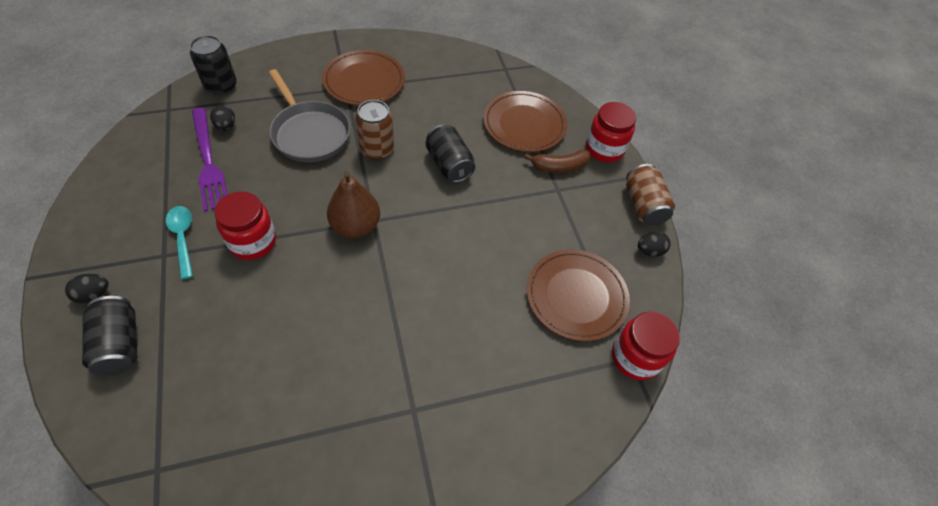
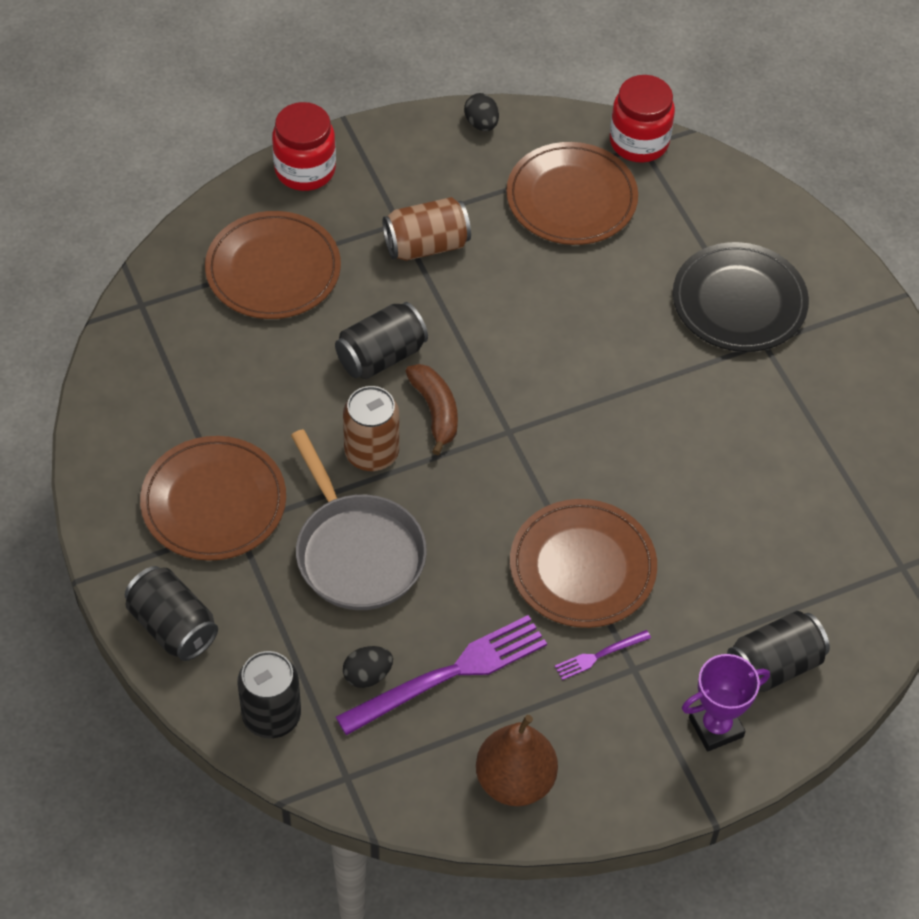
camera: 95 degrees left, 0 degrees up
(94, 294) = (716, 727): black egg -> purple trophy
(183, 238) = (599, 655): turquoise spoon -> purple fork
(253, 241) = (582, 567): red jar -> brown plate
(292, 58) = (172, 626): none -> black can
(309, 133) = (356, 552): grey pan -> grey pan turned 105 degrees clockwise
(355, 226) = (524, 450): brown pear -> brown pear (515, 781)
(459, 400) = (739, 301): none -> black plate
(559, 167) = (354, 223): brown banana -> brown banana (435, 411)
(643, 205) = (405, 127): brown can -> brown can (426, 245)

